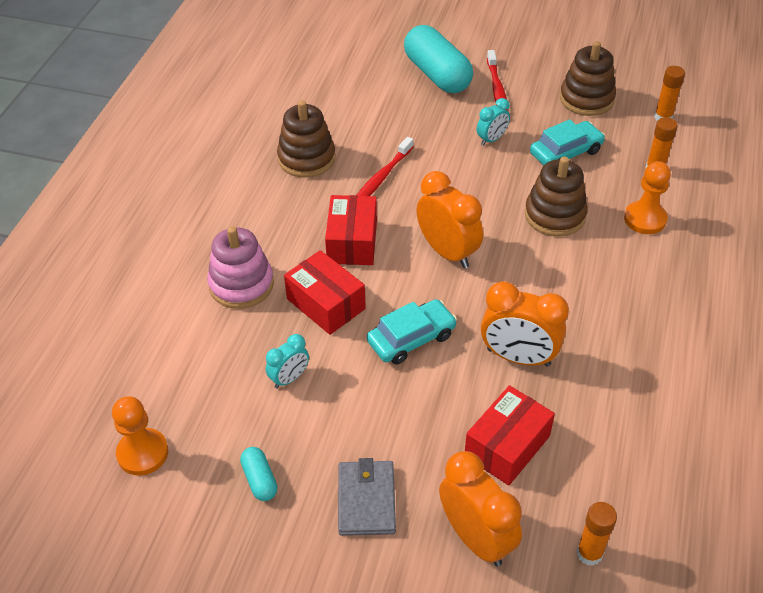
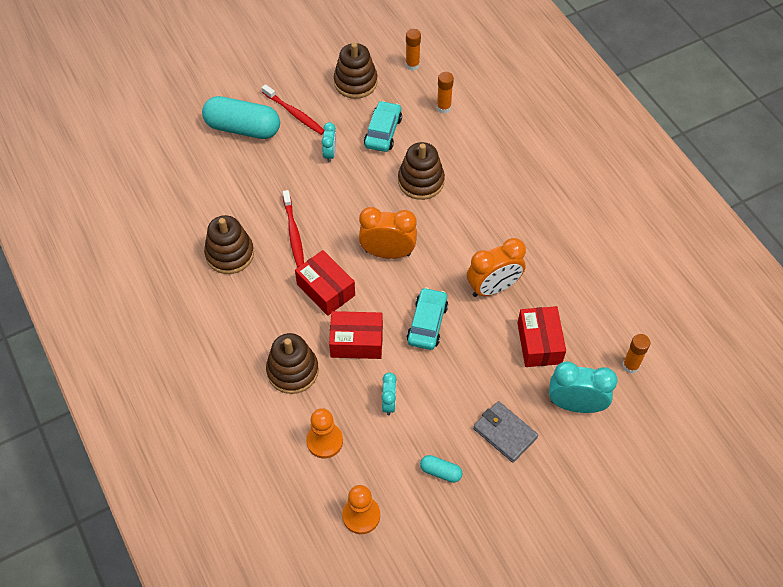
camera: 45 degrees left, 10 degrees up
(241, 284) = (292, 371): pink stacking toy -> brown stacking toy
(476, 538) = (575, 405): orange clock -> turquoise clock
(645, 219) = (471, 147): orange pawn -> orange pawn (324, 441)

